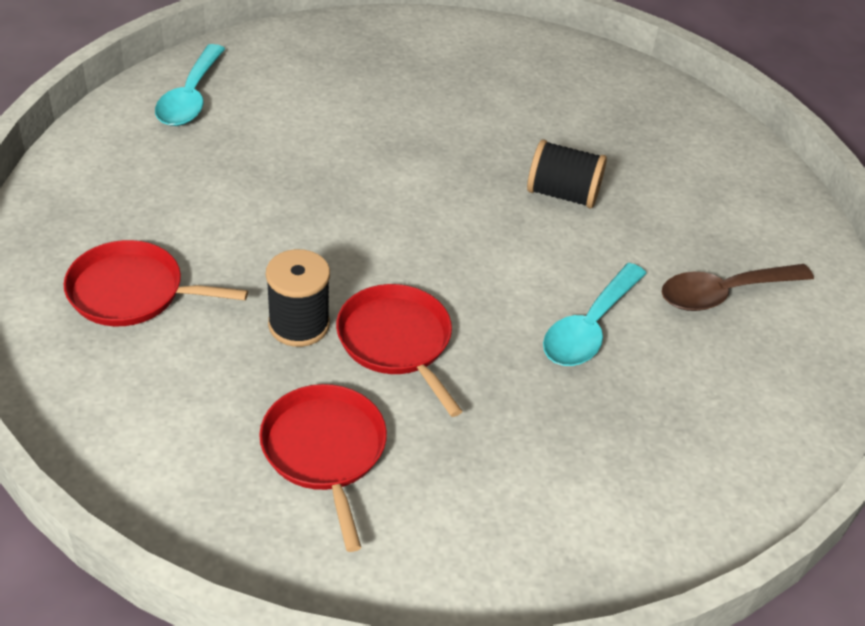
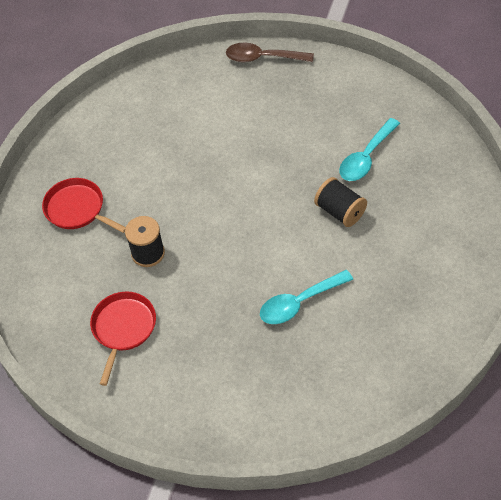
camera: 35 degrees right, 10 degrees up
(191, 97) = (166, 88): turquoise spoon -> turquoise spoon (366, 157)
(397, 342) = (191, 279): red pan -> none
(723, 293) = (392, 306): brown spoon -> brown spoon (263, 58)

